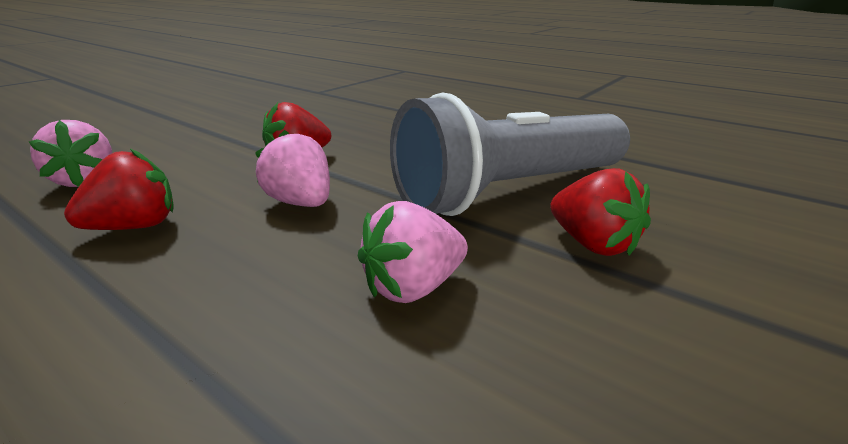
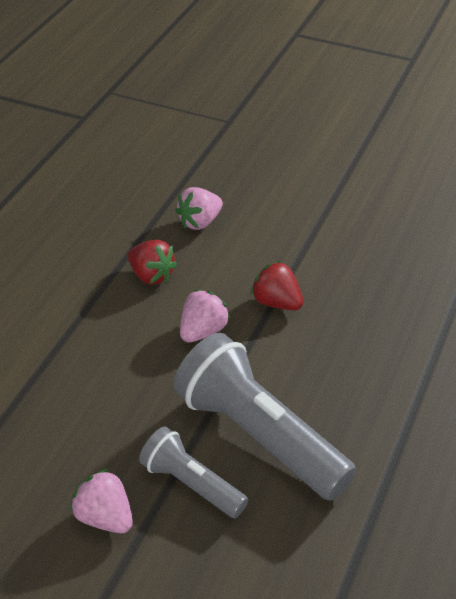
camera: 75 degrees right, 15 degrees up
(413, 287) = (122, 407): pink strawberry -> pink strawberry (104, 518)
(593, 244) = (191, 485): red strawberry -> grey flashlight

